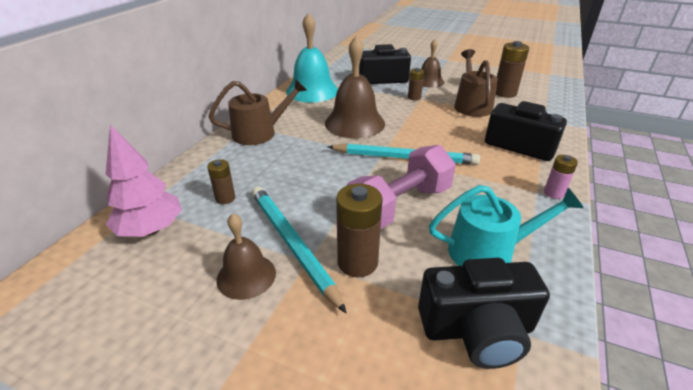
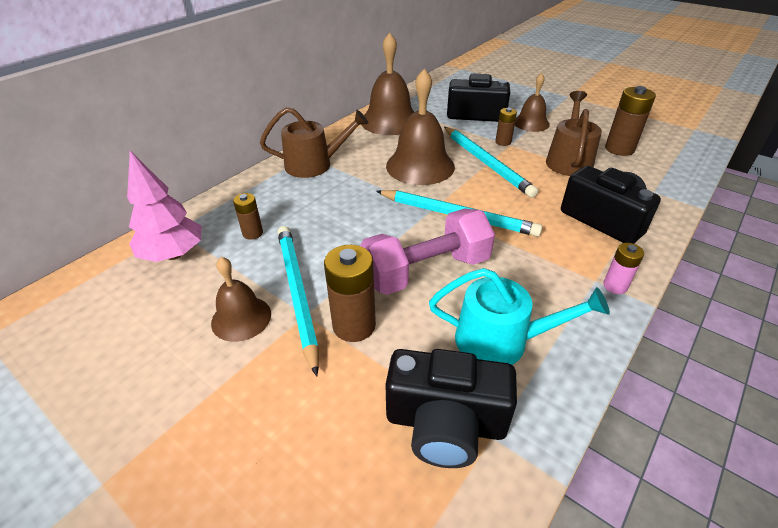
camera: 15 degrees right, 5 degrees up
(312, 91) = (390, 121): turquoise bell -> brown bell
(408, 114) = (486, 163): none -> turquoise pencil

